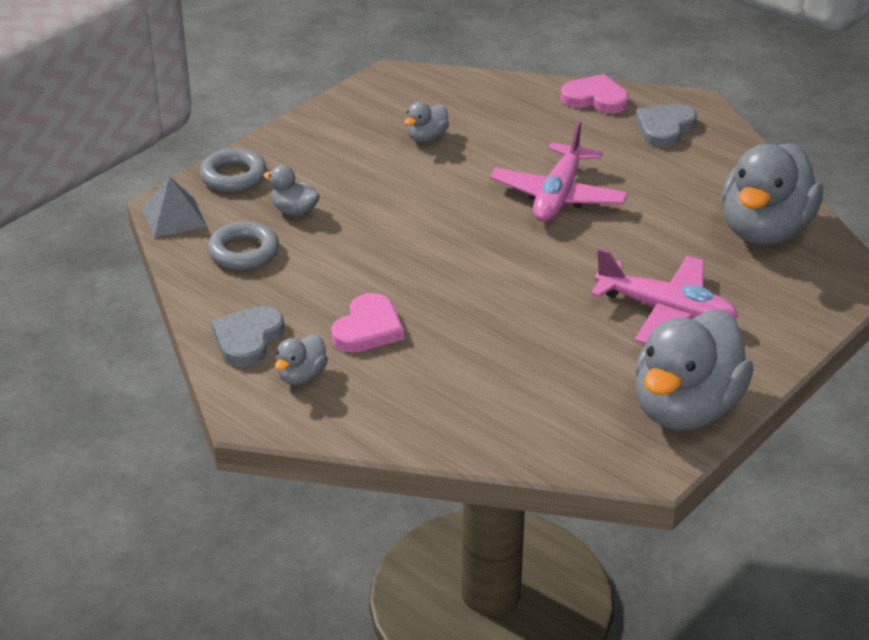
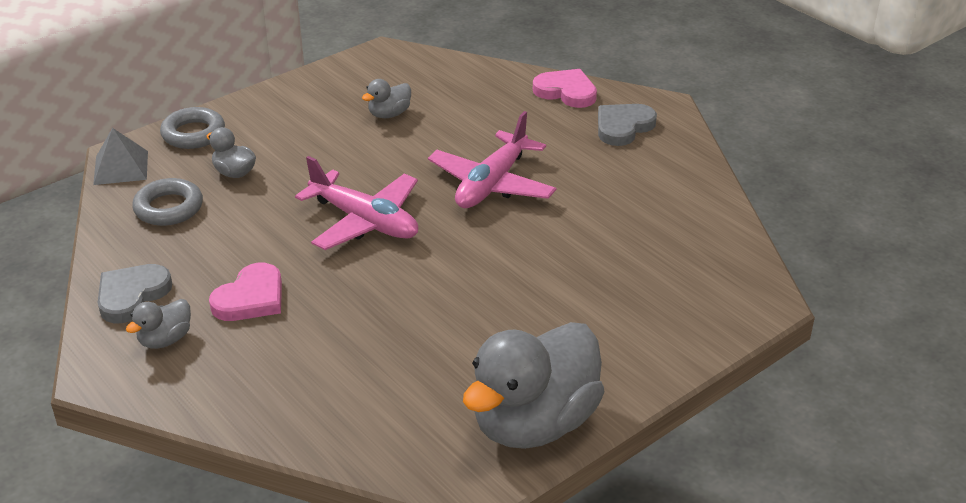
camera: 10 degrees right, 0 degrees up
(666, 311) = (553, 314): pink plane -> pink plane (364, 221)
(765, 231) = (686, 241): grey duck -> none

